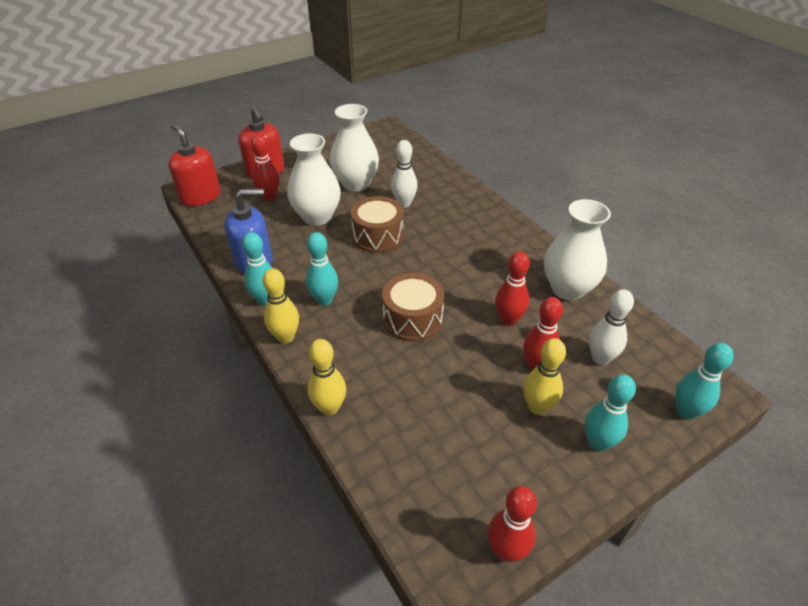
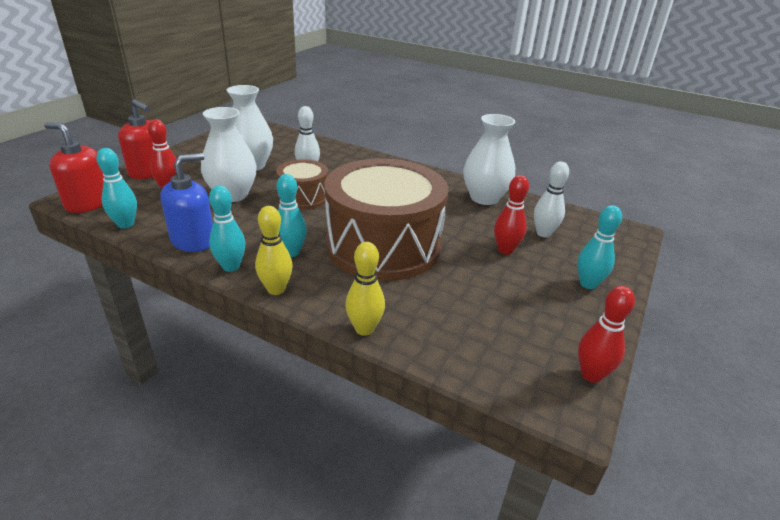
camera: 30 degrees left, 10 degrees down
(412, 319) = (383, 246): brown drum -> brown drum, size x2.01
(508, 320) = (459, 227): red bowling pin -> none
(537, 407) = (529, 275): yellow bowling pin -> none
(685, 411) = (623, 248): turquoise bowling pin -> turquoise bowling pin (125, 224)

